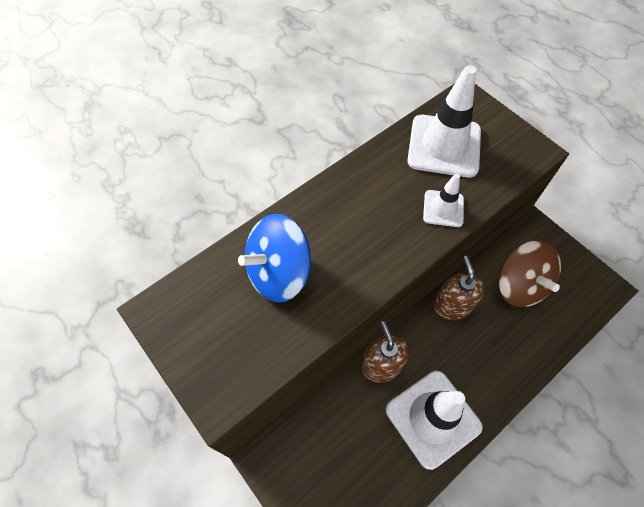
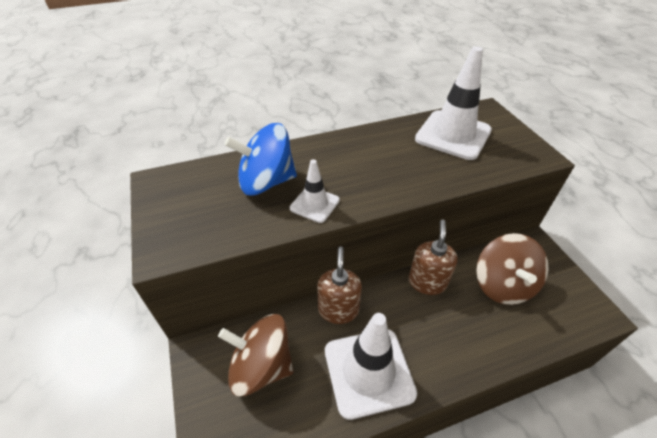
camera: 20 degrees right, 15 degrees down
(335, 451) = (261, 366): none -> brown spinning top
(443, 208) = (433, 174): white traffic cone -> white traffic cone (314, 204)

